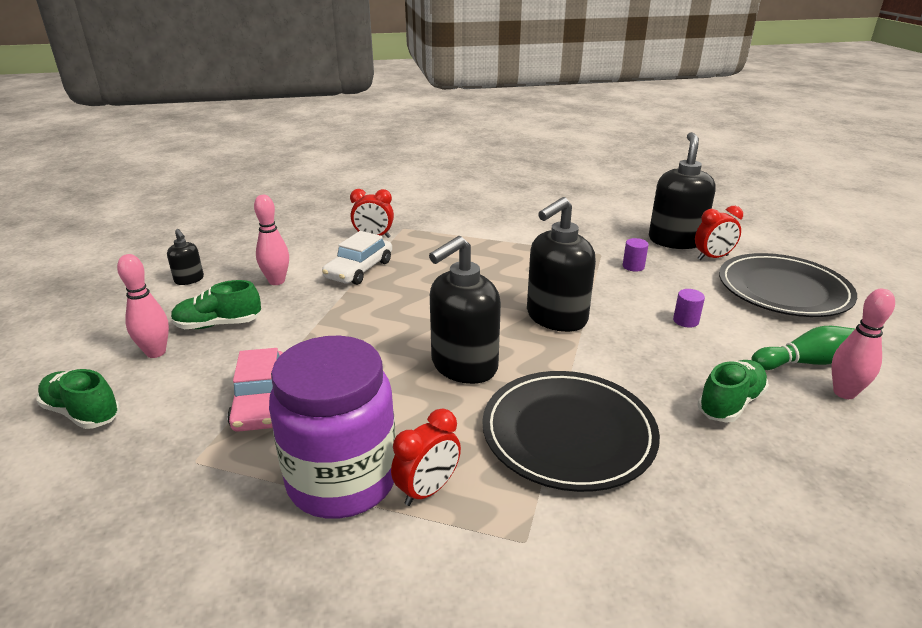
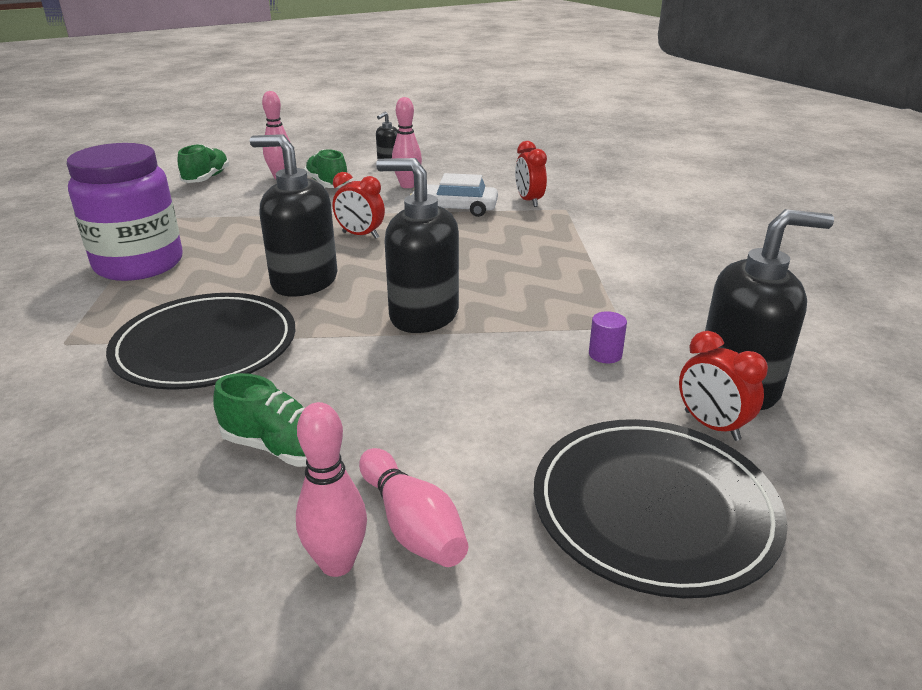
camera: 70 degrees right, 0 degrees up
(261, 401) = (229, 220): pink car -> none
(427, 490) = (126, 295): red clock -> red clock (360, 235)
(685, 321) = (473, 406): purple cylinder -> none
(806, 362) = (412, 525): green bowling pin -> pink bowling pin

